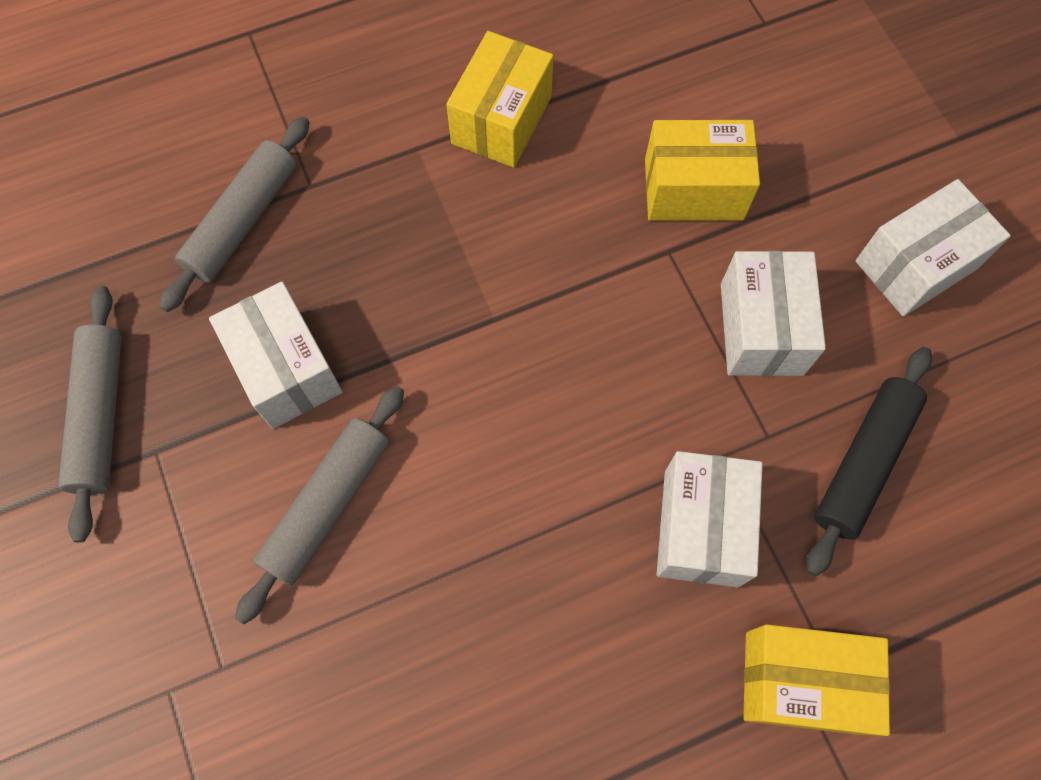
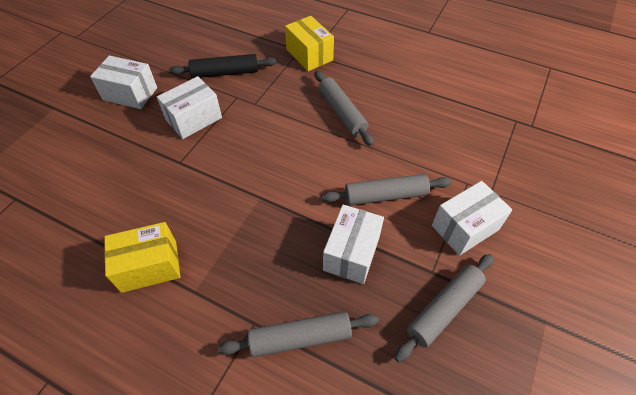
camera: 130 degrees left, 15 degrees down
(568, 598) = (342, 113): none -> grey rolling pin
(693, 189) = (140, 171): yellow box -> none
(701, 528) = (285, 96): white box -> white box (465, 227)

